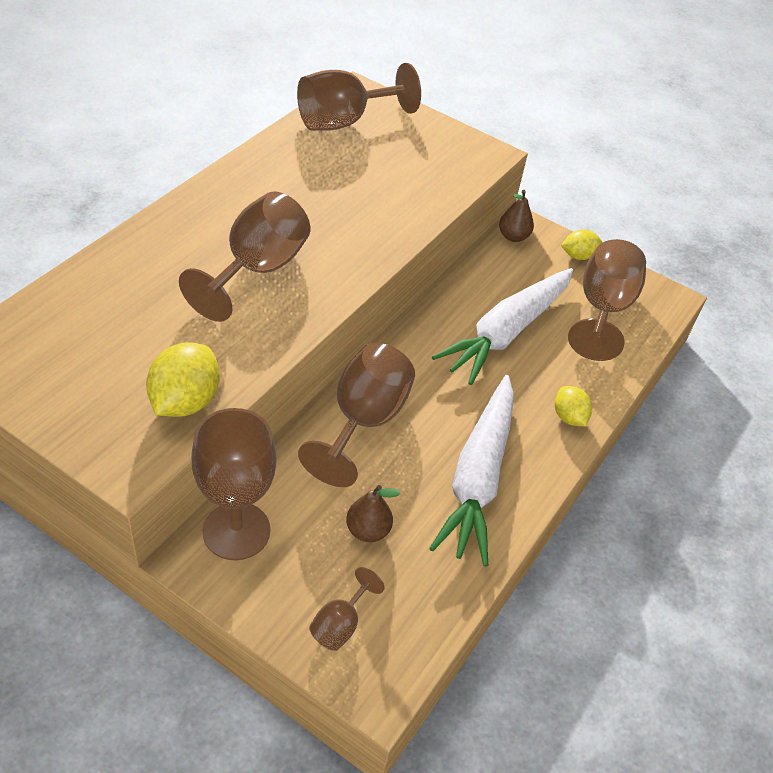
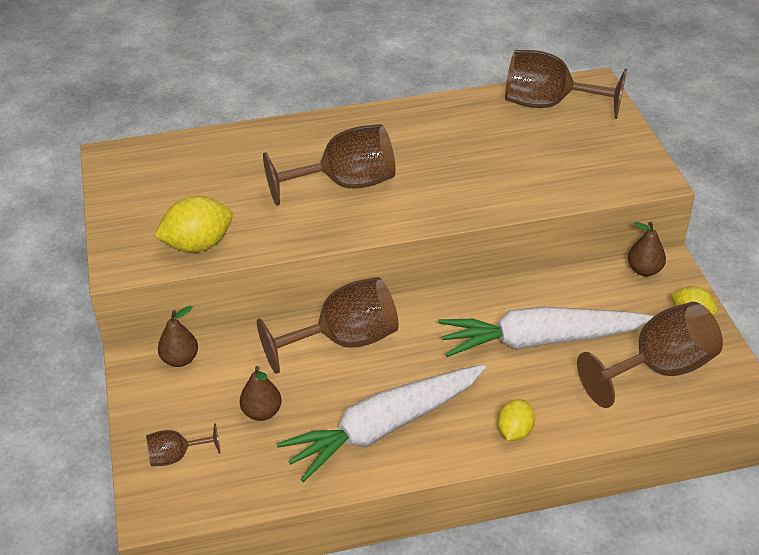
camera: 50 degrees right, 5 degrees down
(236, 531) = (180, 359): brown goblet -> brown pear

